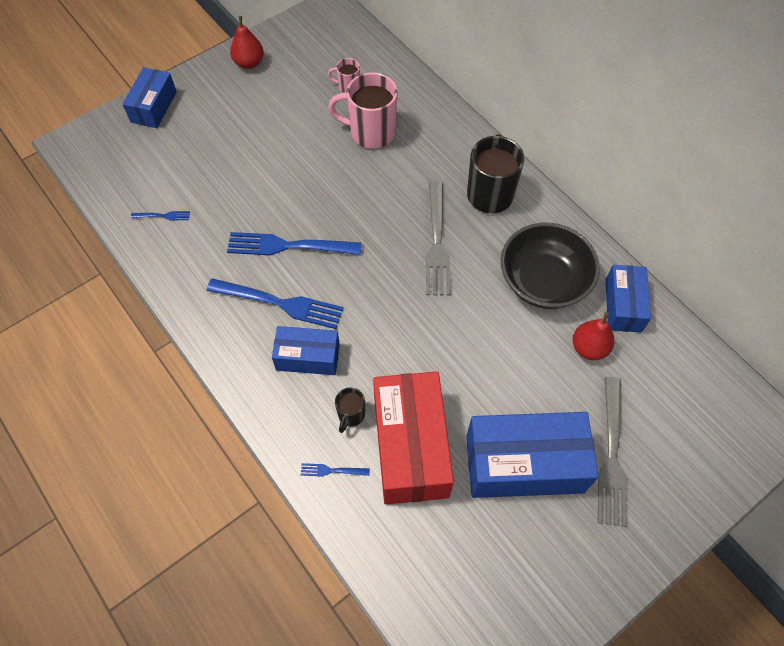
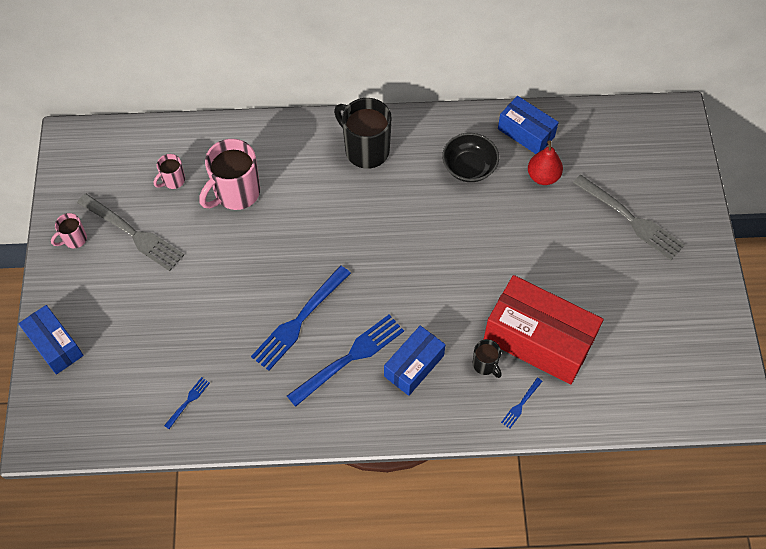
camera: 55 degrees left, 0 degrees up
(249, 63) = (74, 239): red pear -> pink mug
(437, 242) = (381, 214): grey fork -> grey fork (133, 233)
(524, 464) = (601, 276): blue box -> none
(543, 281) = (469, 167): black bowl -> black bowl, size x0.66

